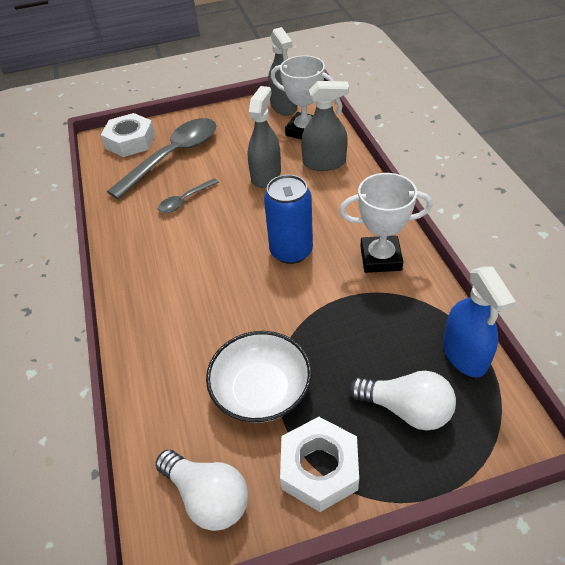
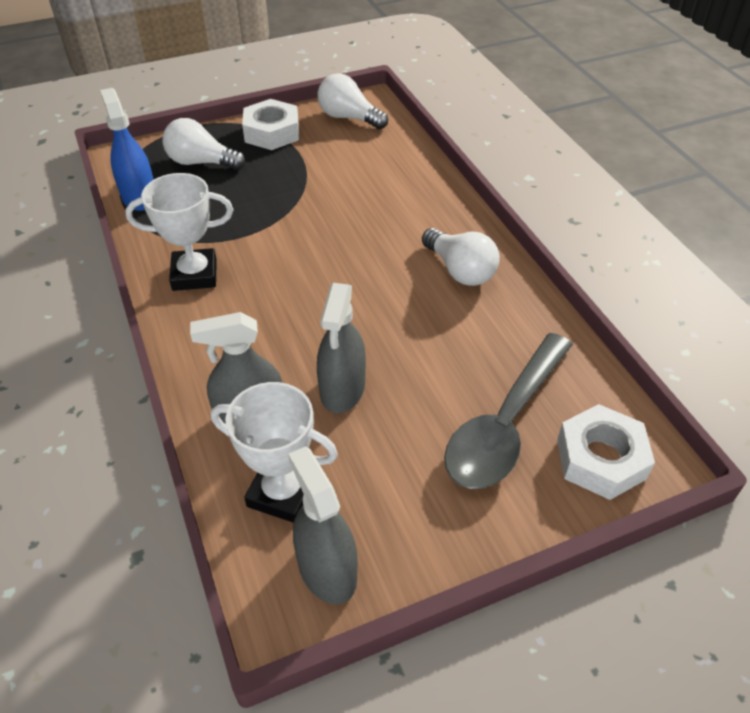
camera: 170 degrees right, 0 degrees up
(156, 254) = (460, 270): none -> white light bulb
(185, 201) = (453, 342): grey spoon -> none
(261, 390) = (319, 168): white bowl -> none
(291, 251) = (298, 279): blue can -> none

